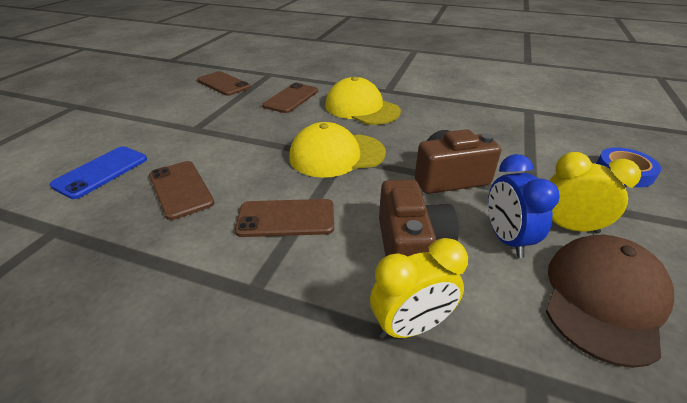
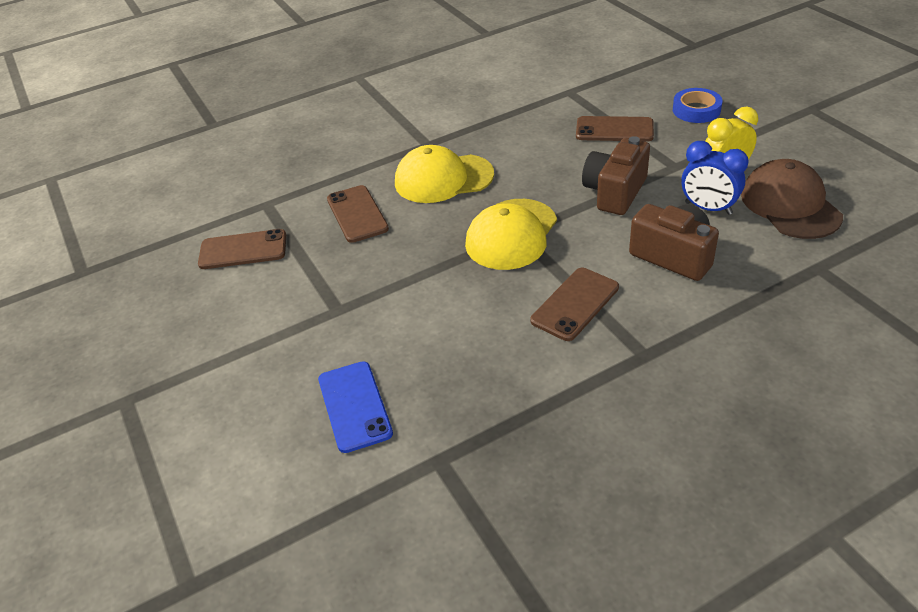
camera: 45 degrees left, 5 degrees up
(180, 189) = (458, 355): brown phone -> brown phone (614, 130)
(411, 326) = (742, 294): yellow clock -> none

